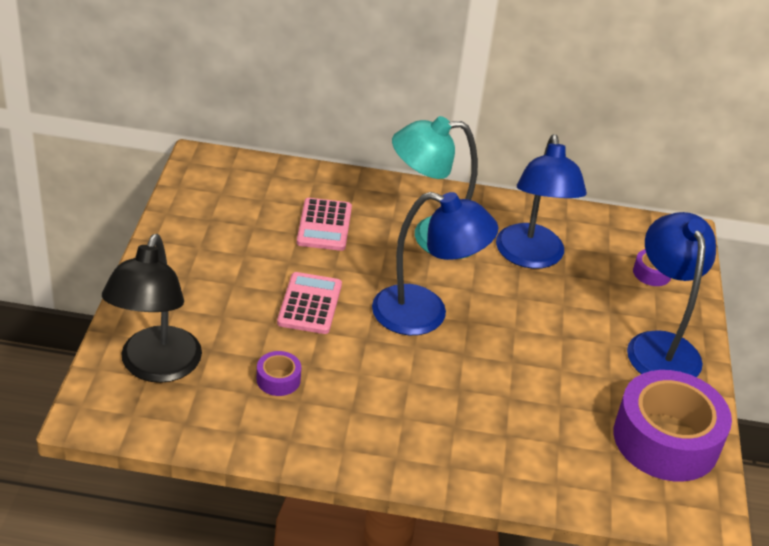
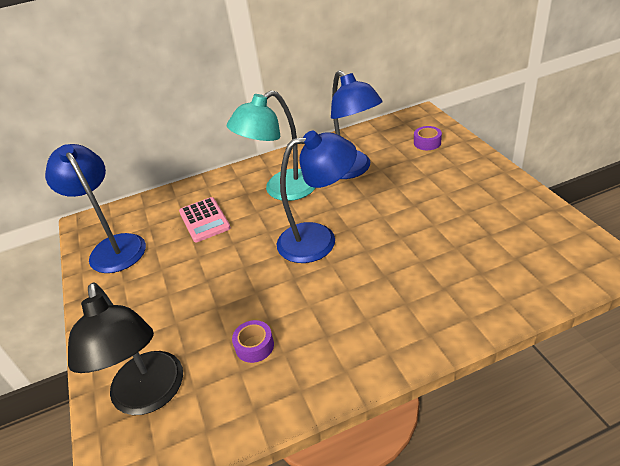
camera: 20 degrees left, 0 degrees up
(310, 304) = (235, 277): pink calculator -> none
(659, 346) = (474, 179): blue lamp -> blue lamp (113, 246)
(666, 439) = (537, 230): purple tape -> none

